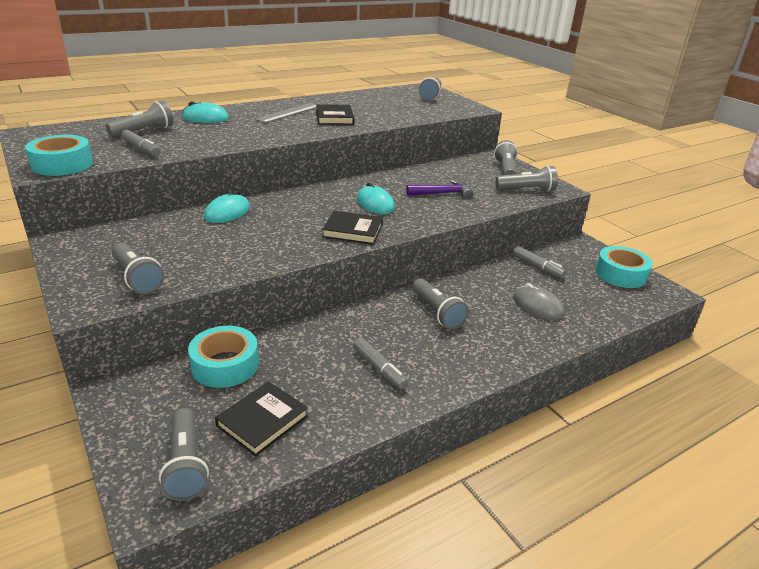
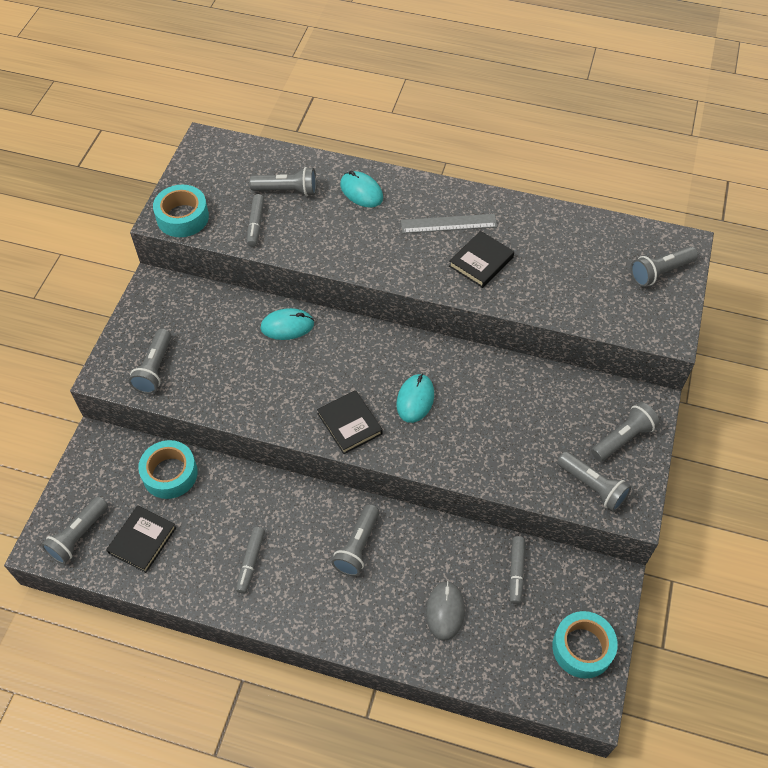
camera: 50 degrees right, 25 degrees up
(262, 421) = (142, 540): black book -> black book turned 60 degrees counterclockwise
(442, 193) = (497, 429): purple hammer -> none

